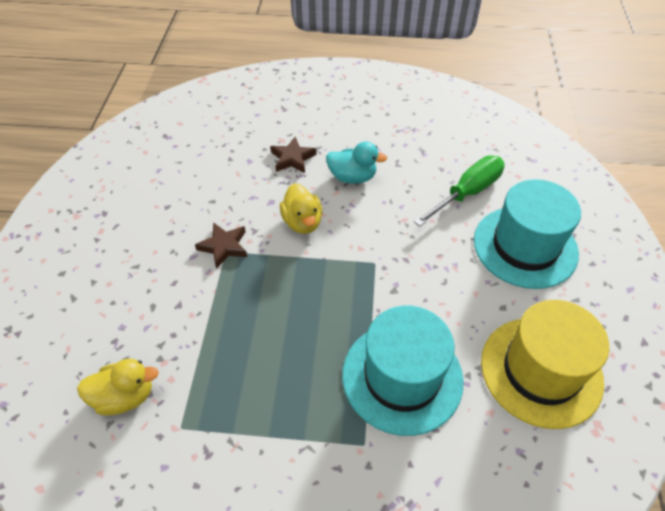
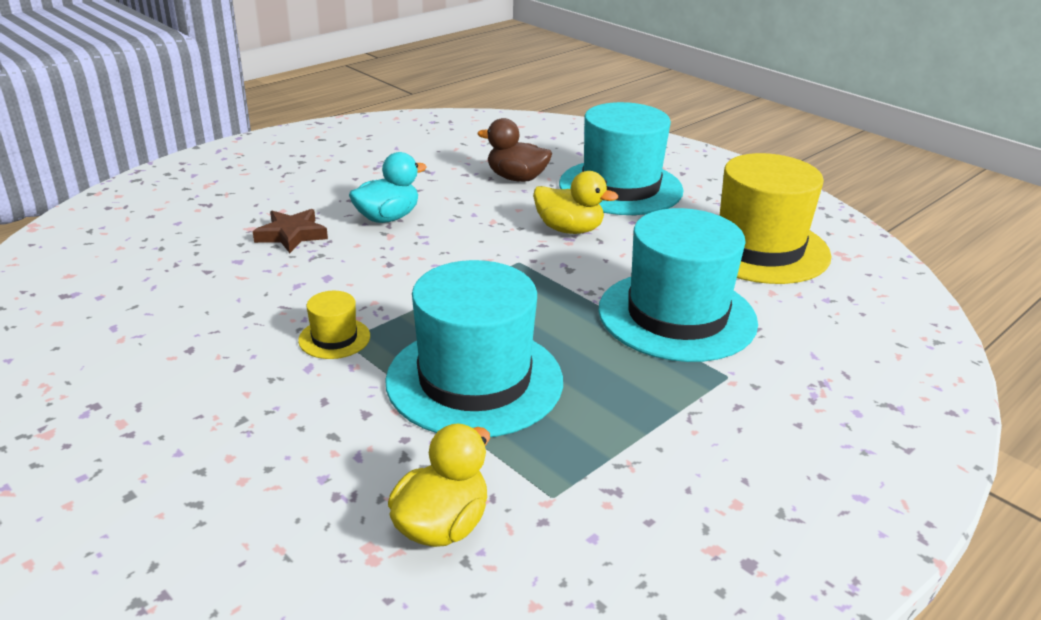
camera: 50 degrees left, 20 degrees down
(224, 246) = (334, 338): brown star -> yellow hat
(243, 327) = (474, 380): none -> turquoise hat
(302, 222) = (393, 273): yellow duck -> yellow duck (569, 229)
(467, 192) = (516, 178): green screwdriver -> brown duck

